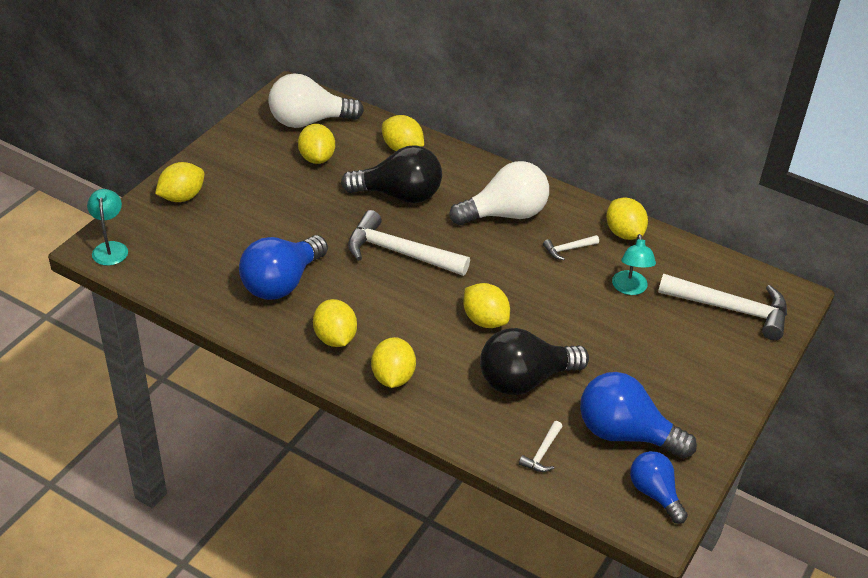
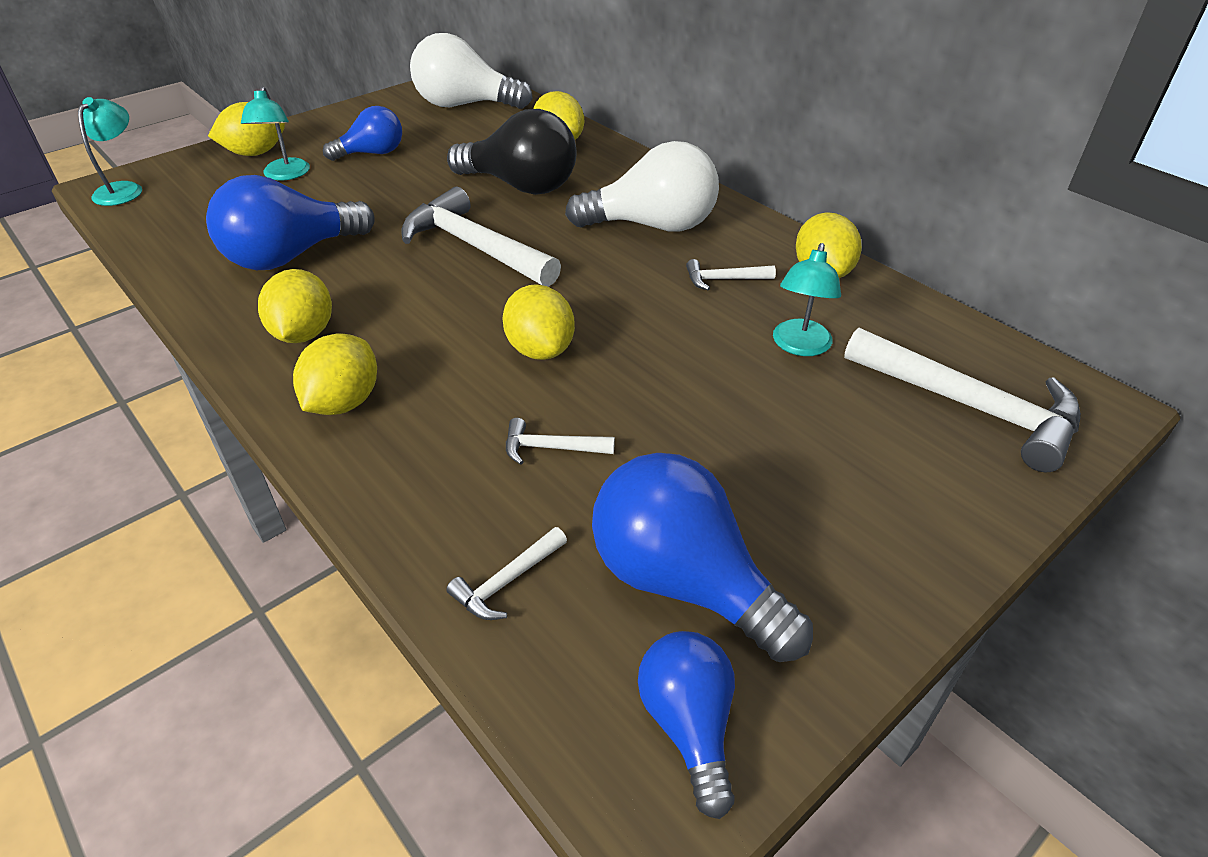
camera: 20 degrees right, 0 degrees up
(222, 214) = (285, 175): none -> turquoise lamp
(272, 182) = (372, 153): none -> blue light bulb
(317, 158) = (446, 138): yellow lemon -> none
(525, 380) = (551, 448): black light bulb -> white hammer

